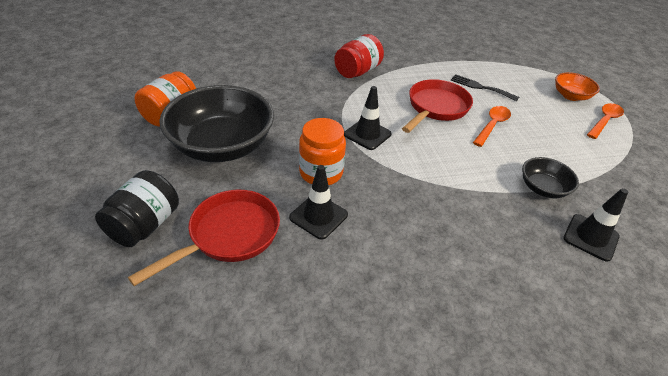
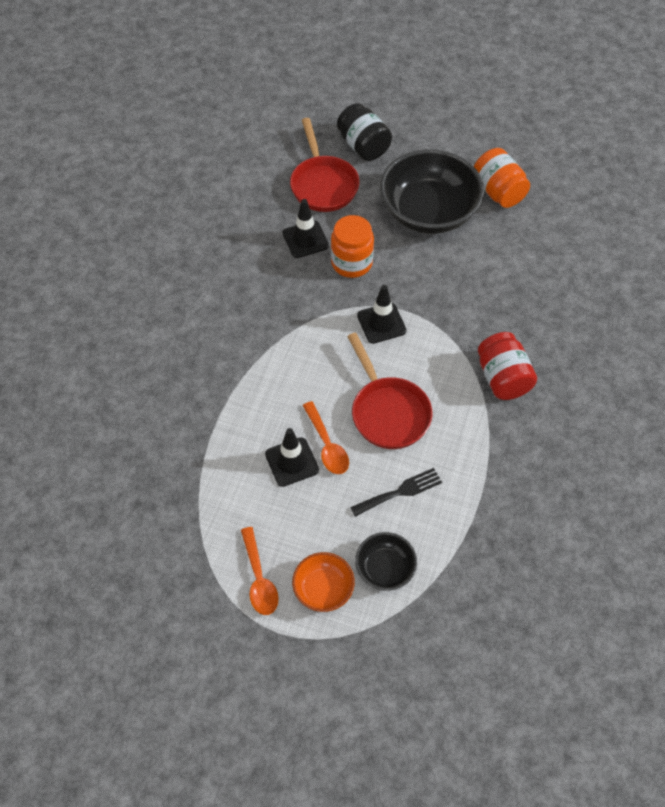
camera: 125 degrees right, 15 degrees up
(543, 188) = (221, 415): black bowl -> black bowl (385, 568)
(590, 237) = (155, 403): black traffic cone -> black traffic cone (292, 462)

